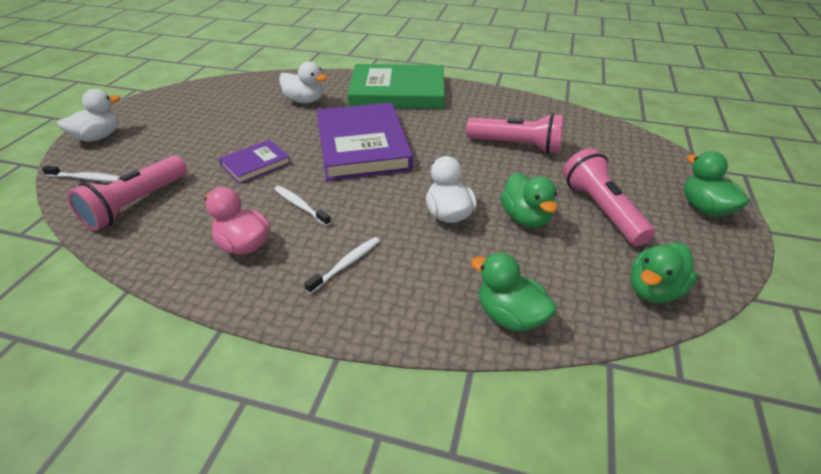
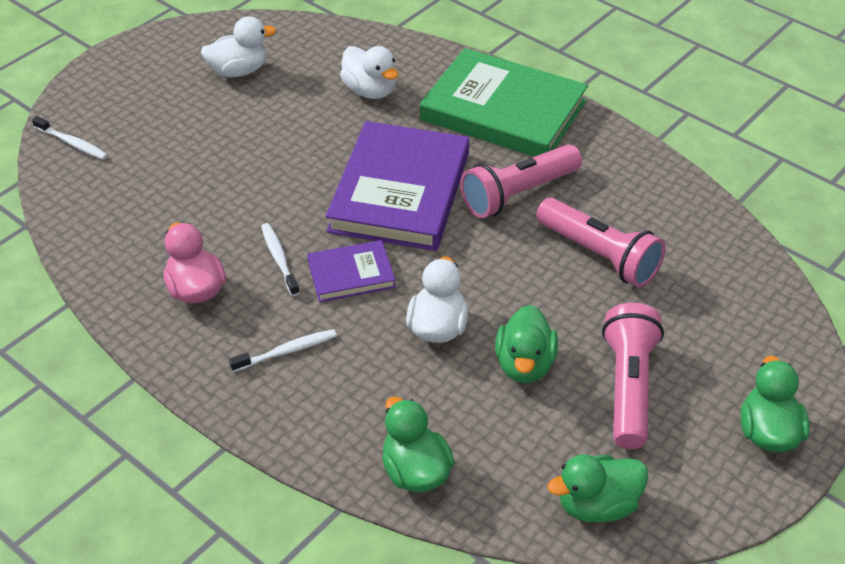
camera: 25 degrees right, 5 degrees up
(98, 137) = (104, 82): white duck -> white duck (239, 71)
(136, 204) = (110, 198): pink flashlight -> pink flashlight (518, 194)
(256, 164) = (259, 181): purple book -> purple book (351, 274)

